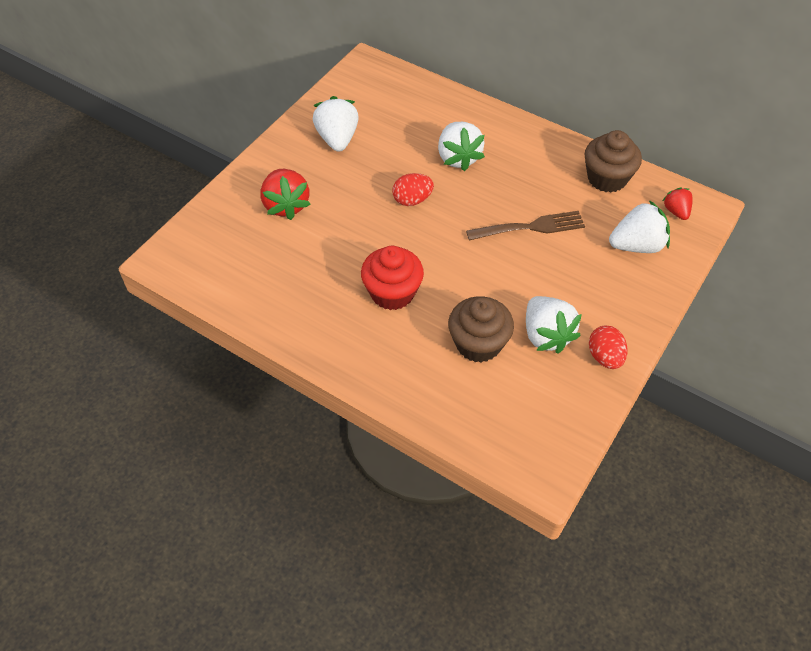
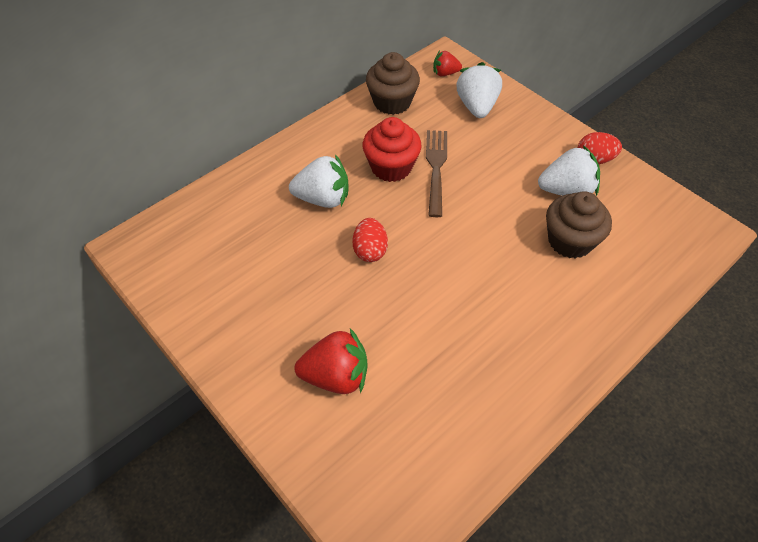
camera: 75 degrees left, 0 degrees up
(337, 139) = (245, 301): white strawberry -> none
(392, 293) = (495, 296): red cupcake -> red cupcake (391, 167)

